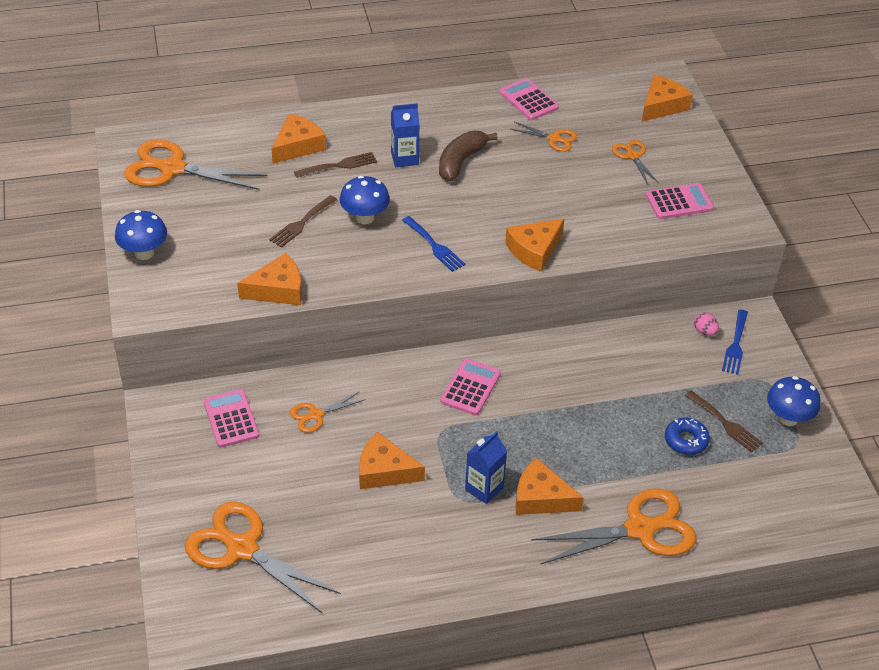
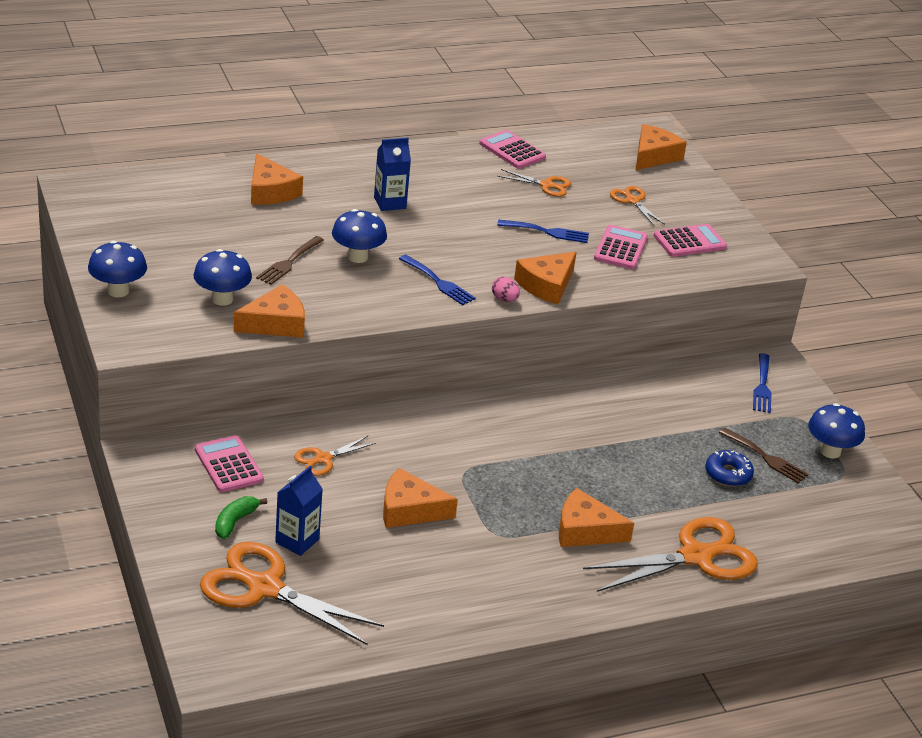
camera: 10 degrees left, 10 degrees down
(172, 169) = (134, 212): orange scissors -> none
(227, 479) = (235, 522): none -> green banana
(235, 262) = (222, 299): none -> blue mushroom
(298, 146) = (270, 191): orange cheese -> orange cheese turned 120 degrees clockwise
(339, 165) = (319, 209): brown fork -> none
(461, 162) = (451, 206): brown banana -> none
(470, 387) = (488, 430): pink calculator -> pink calculator (620, 248)
(484, 488) = (522, 523): blue carton -> blue carton (297, 541)
(546, 191) = (547, 232): none -> blue fork
(704, 331) = (727, 374): pink egg -> pink egg (504, 299)

